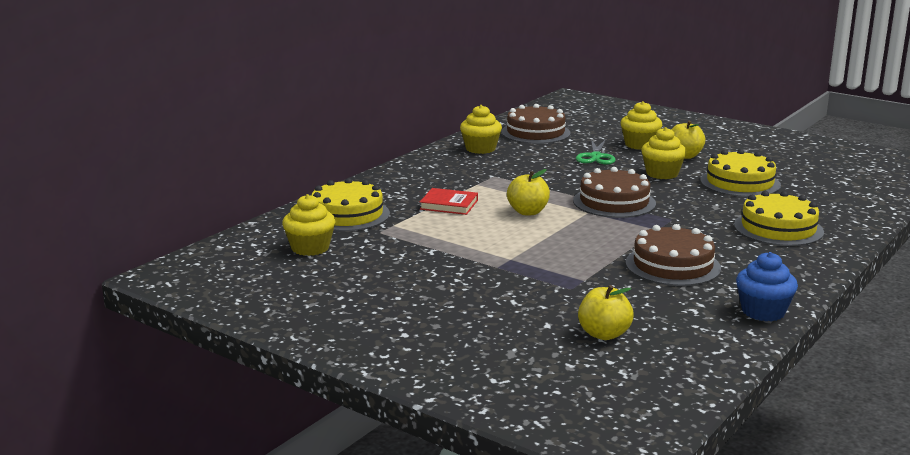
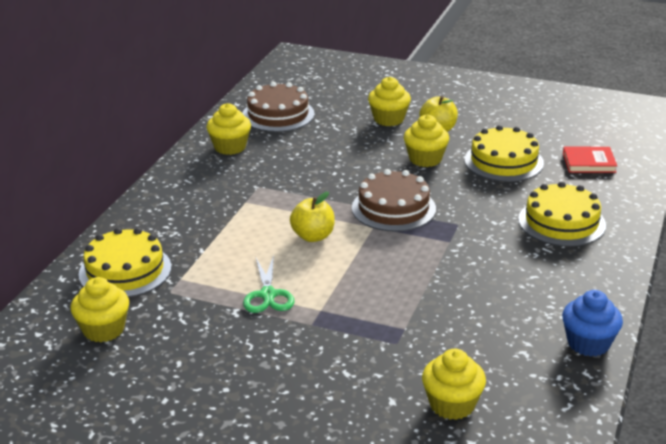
camera: 15 degrees left, 10 degrees up
(449, 205) = (228, 238): red book -> red book (589, 163)
(596, 157) = (352, 143): green scissors -> green scissors (268, 295)
(604, 334) = (452, 404): yellow apple -> yellow cupcake
(672, 265) = (482, 292): brown cake -> none

